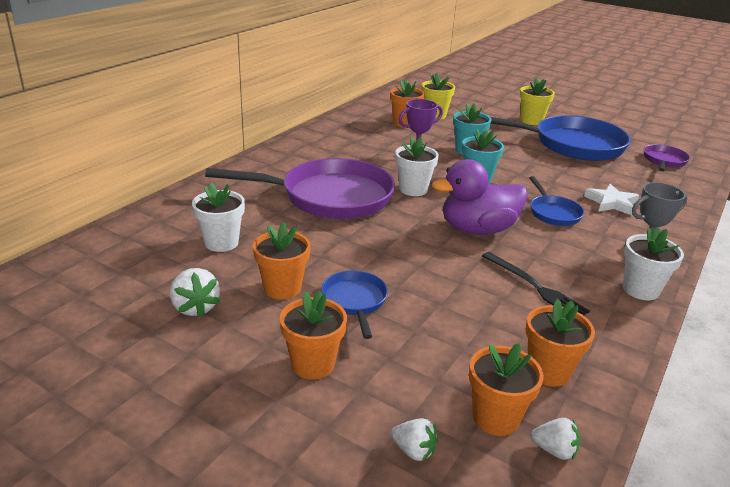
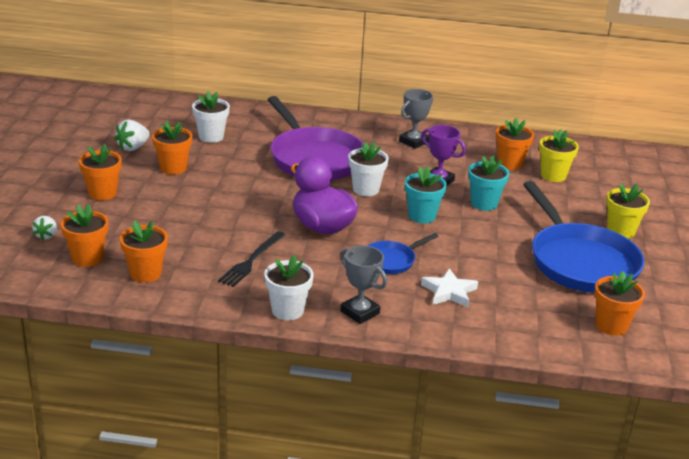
camera: 65 degrees right, 0 degrees up
(334, 145) = (413, 142): none -> grey trophy
(355, 301) = (177, 194): blue pan -> none
(554, 450) = (69, 280): white strawberry -> none
(664, 161) = (611, 326): purple pan -> orange flower pot

